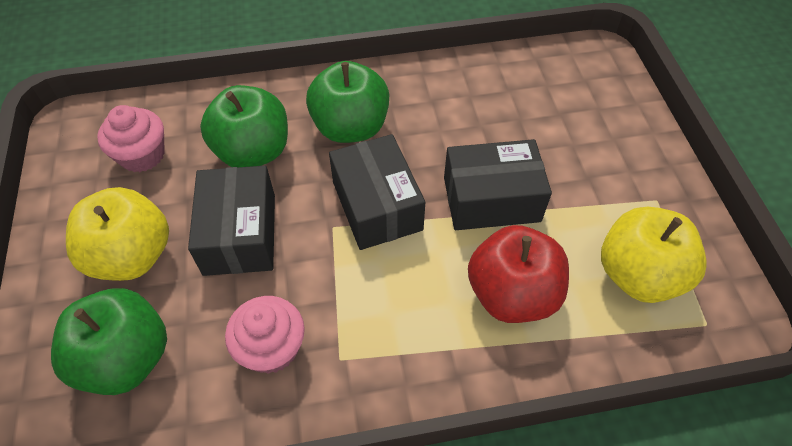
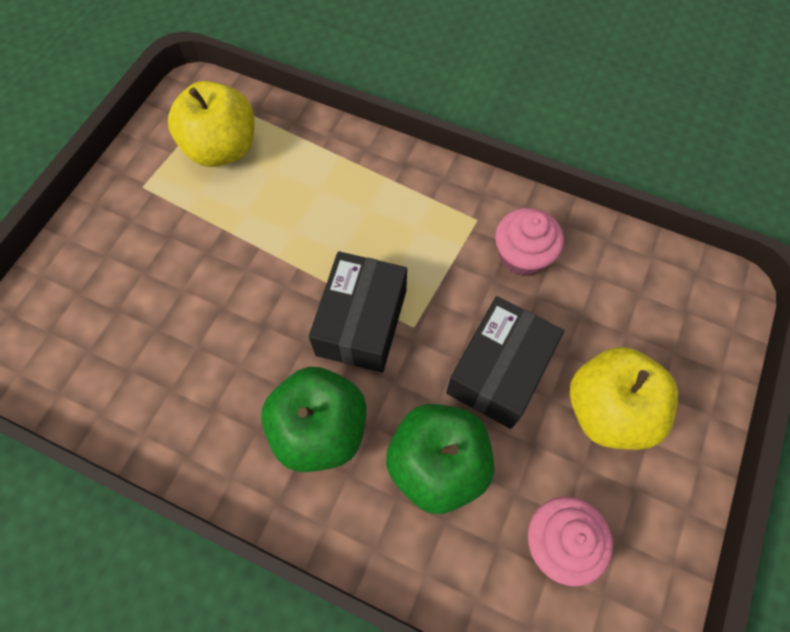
camera: 145 degrees left, 10 degrees up
(126, 358) = (639, 314): green apple -> none
(491, 199) = (263, 267): black box -> none
(512, 294) = (321, 189): red apple -> none

